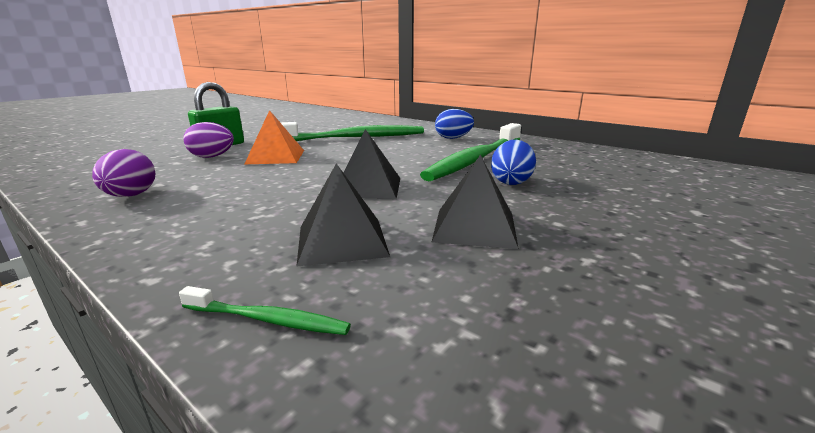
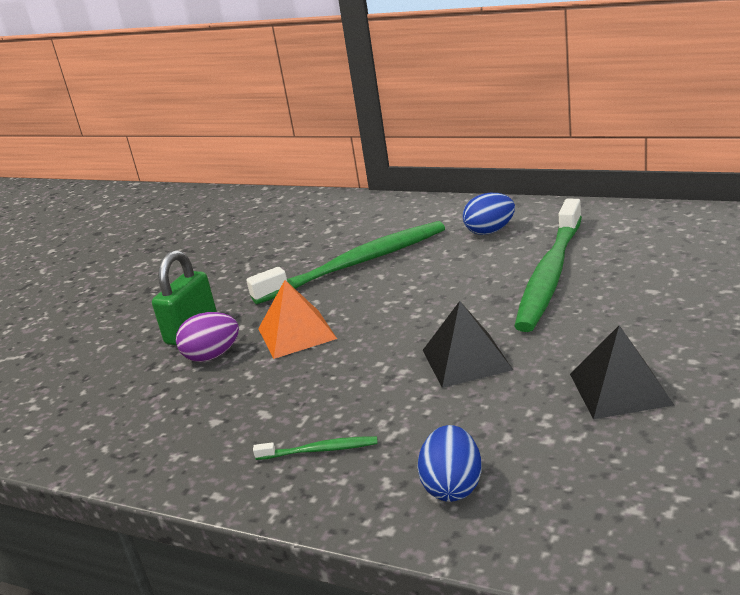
camera: 10 degrees left, 5 degrees up
(131, 196) = (213, 447): purple egg -> none
(268, 320) = (528, 532): green toothbrush -> green toothbrush (320, 450)
(342, 240) = (510, 441): black pyramid -> none
(511, 182) = (615, 307): blue egg -> blue egg (452, 486)

